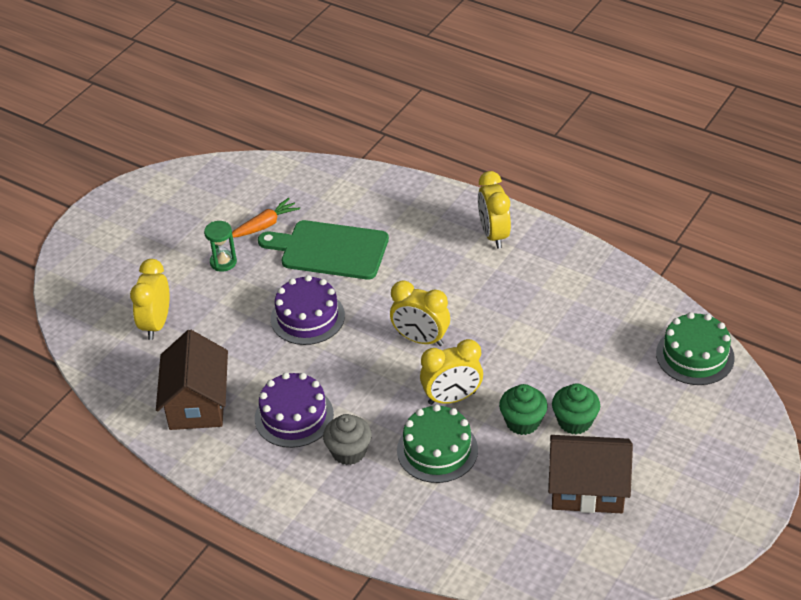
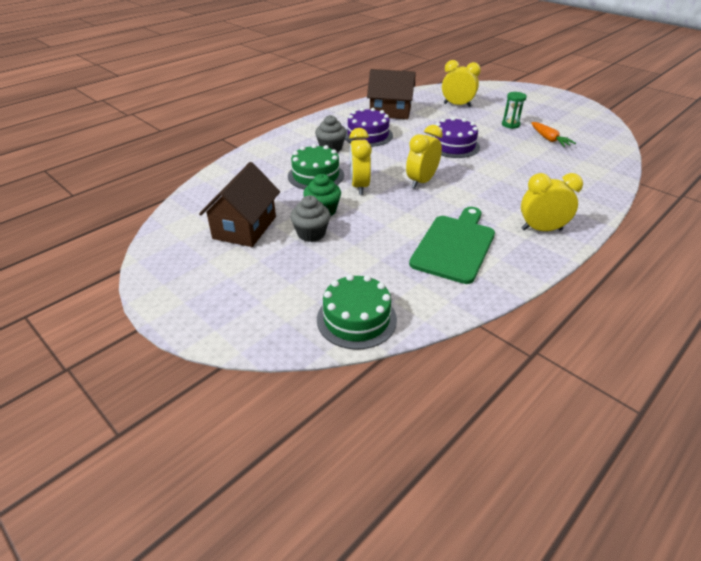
camera: 100 degrees right, 5 degrees down
(330, 250) = (522, 158): green cutting board -> green cutting board (454, 246)
(574, 421) = (311, 233): green cupcake -> grey cupcake

